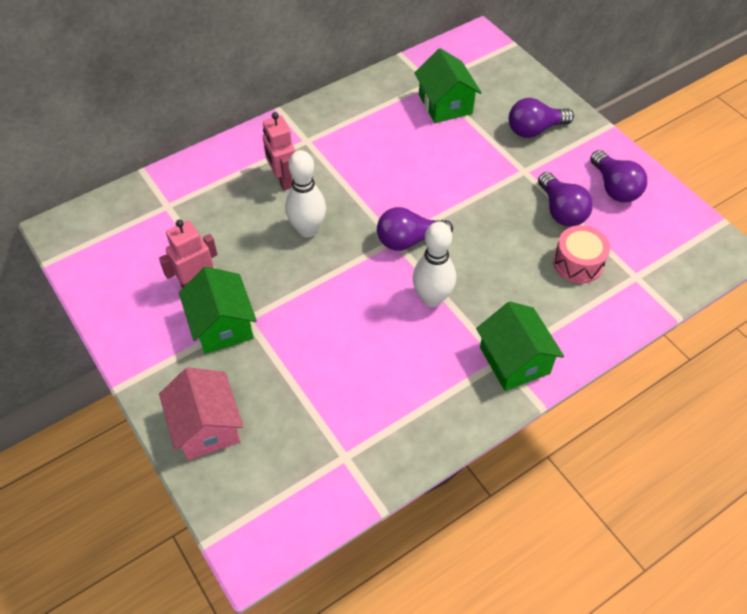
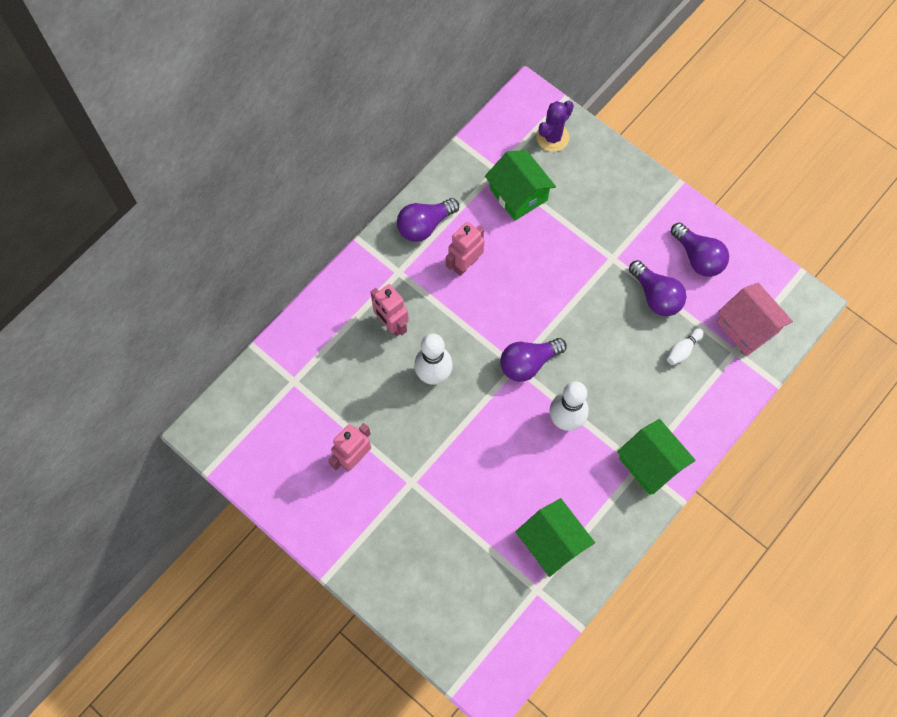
camera: 15 degrees left, 15 degrees up
(206, 426) = (415, 593): pink house -> pink house (747, 327)
(222, 325) = (392, 494): green house -> green house (552, 542)
(374, 147) = (465, 264): none -> pink robot
(492, 69) = (552, 137): none -> purple cactus
(534, 130) = (611, 206): purple light bulb -> purple light bulb (424, 225)
(578, 263) = (682, 350): pink drum -> white bowling pin

